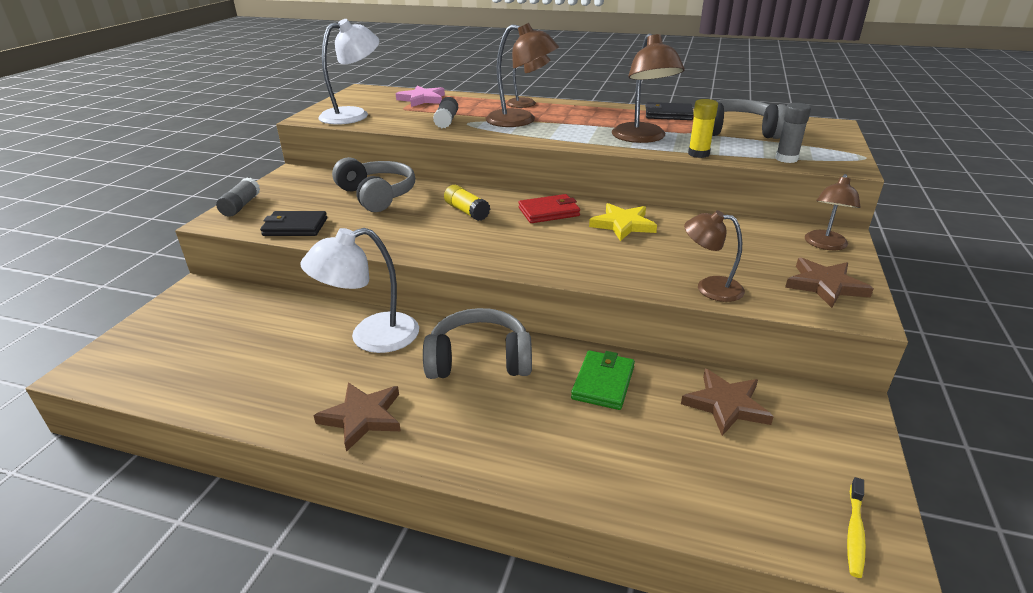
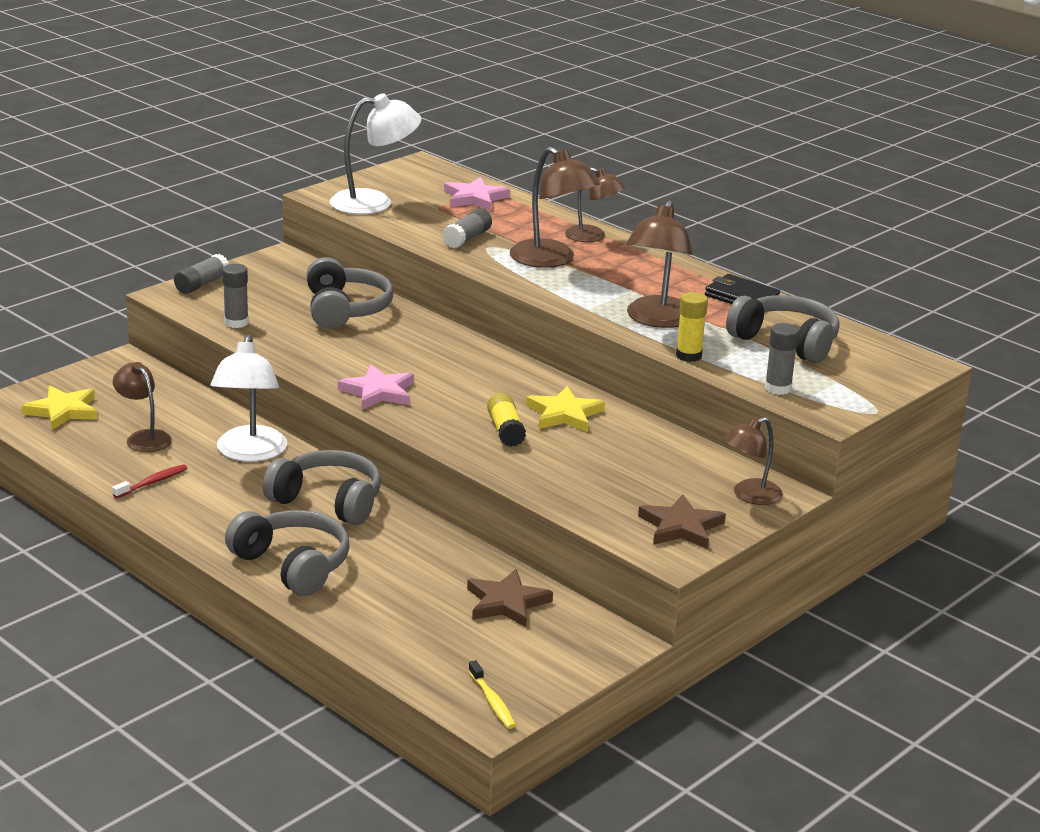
camera: 25 degrees right, 5 degrees down
(159, 354) = (63, 411): none -> yellow star
(295, 227) = (236, 322): black wallet -> grey glue stick
(299, 400) = (152, 482): none -> red toothbrush
(362, 417) = (193, 510): brown star -> none
(371, 337) = (250, 453): white lamp -> white lamp turned 90 degrees counterclockwise
(467, 211) = (419, 354): yellow glue stick -> yellow glue stick (505, 430)
(467, 249) = (378, 392): none -> pink star
(510, 443) = (293, 565): none -> grey headphones
(549, 212) = (504, 378): red wallet -> none
(603, 383) = (418, 553): green wallet -> none
(710, 287) = (564, 494): brown lamp -> brown lamp (144, 437)
(854, 532) = (492, 701): yellow toothbrush -> yellow toothbrush turned 75 degrees counterclockwise

